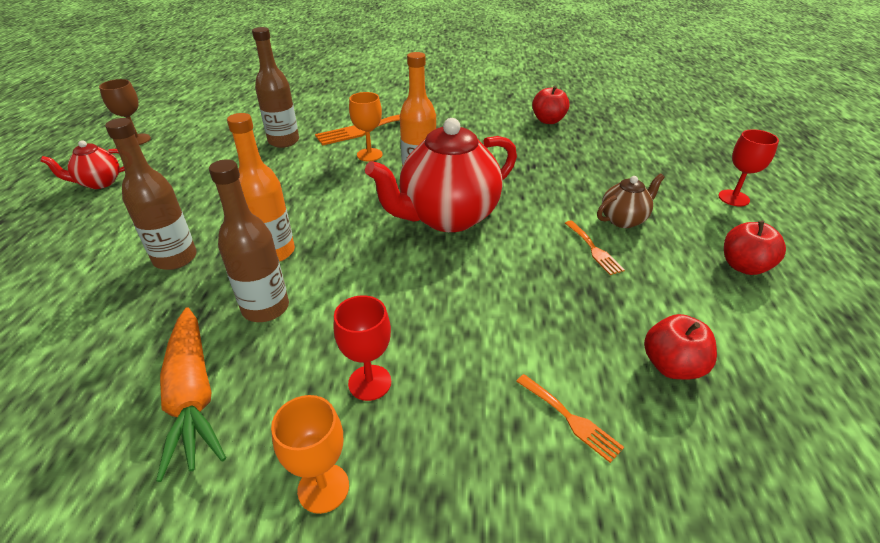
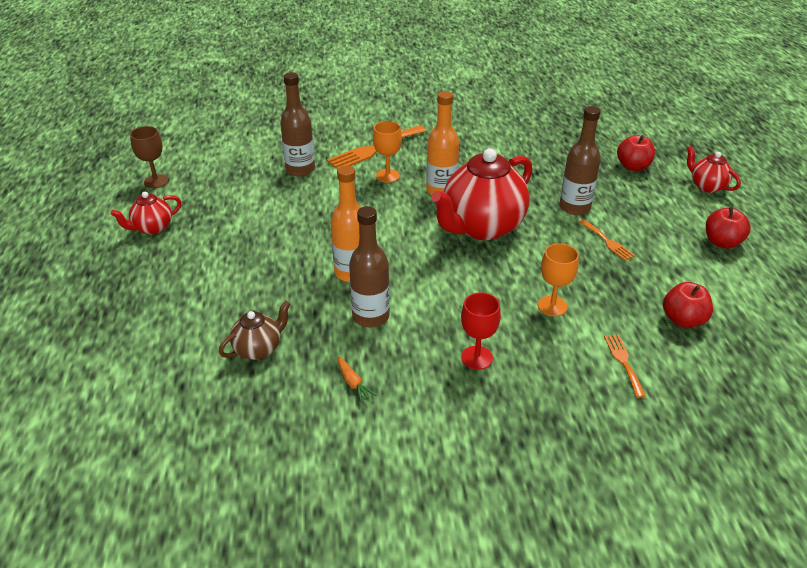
camera: 10 degrees left, 0 degrees up
(175, 258) = (271, 287): brown bottle -> brown bottle (574, 207)
(193, 396) = (353, 383): orange carrot -> orange carrot, size x0.42
(323, 488) = (476, 423): orange goblet -> orange goblet (552, 306)
(548, 120) = (535, 125): red apple -> red apple (633, 166)
(571, 419) = (623, 362): orange fork -> orange fork turned 135 degrees counterclockwise
(623, 220) = (624, 214): brown teapot -> brown teapot (258, 349)
(733, 198) = (707, 186): red goblet -> red teapot

